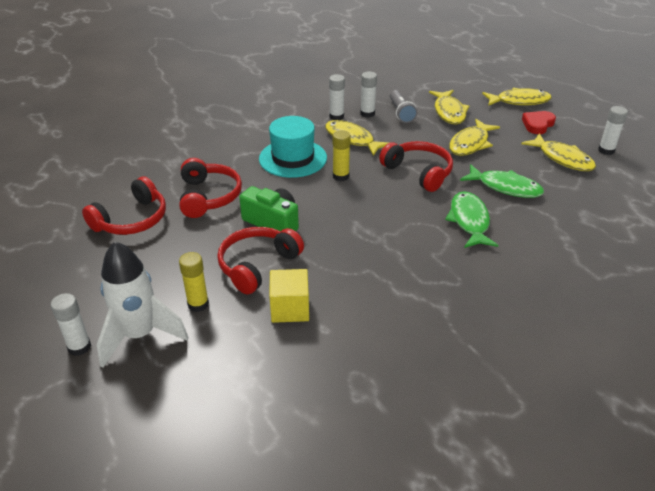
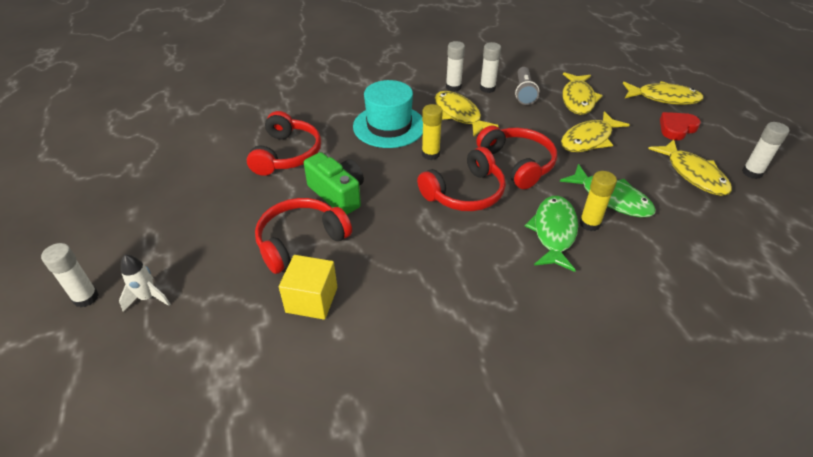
camera: 15 degrees right, 5 degrees up
(132, 220) = (202, 166): red headphones -> red headphones (465, 193)
(140, 335) = (148, 297): white rocket -> white rocket, size x0.49
(198, 304) = (221, 274): yellow glue stick -> yellow glue stick (589, 223)

